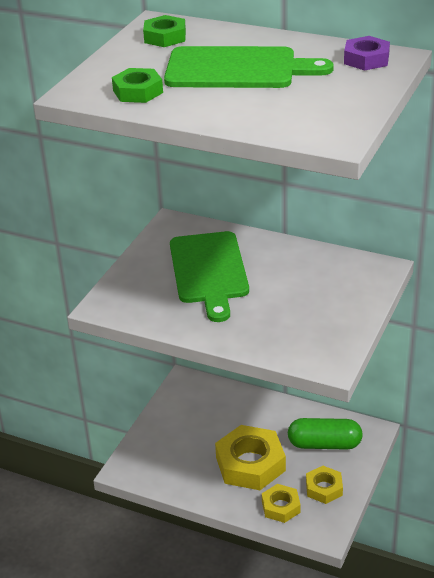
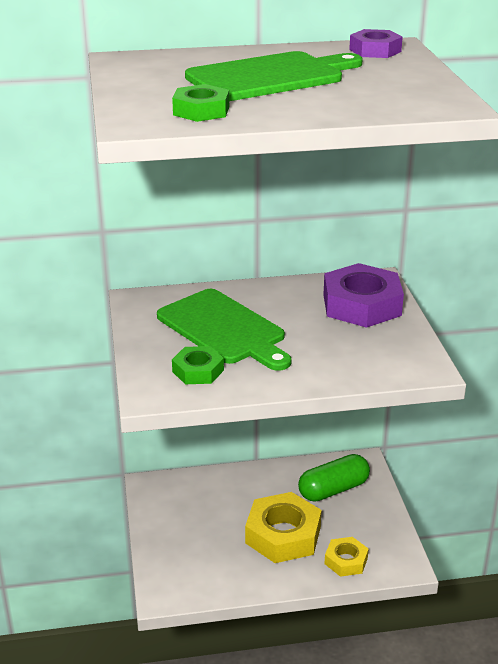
camera: 35 degrees left, 5 degrees down
(165, 37) = (151, 67): green nut -> green nut (198, 371)
(324, 488) = (368, 527): yellow nut -> none
(341, 287) = (361, 305): none -> purple nut

